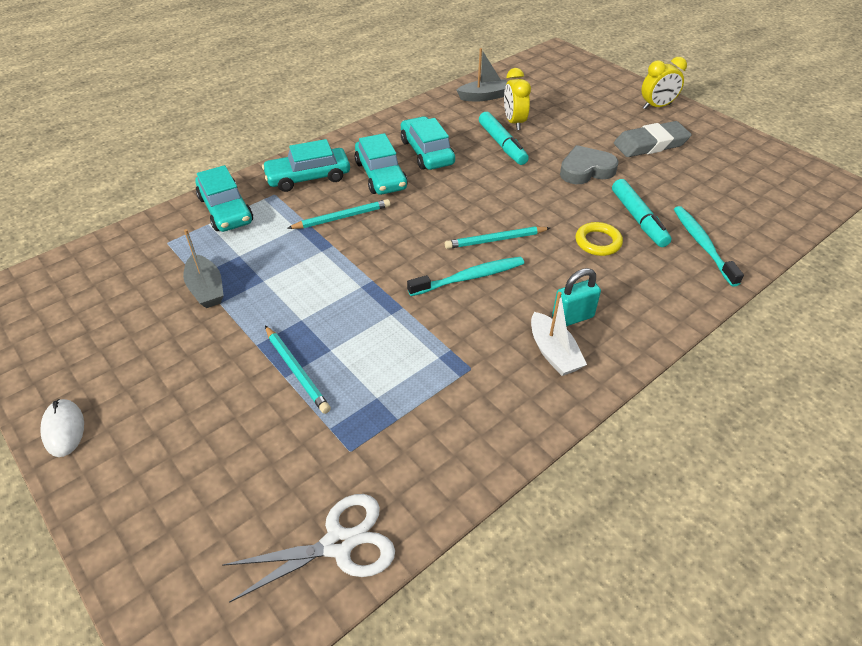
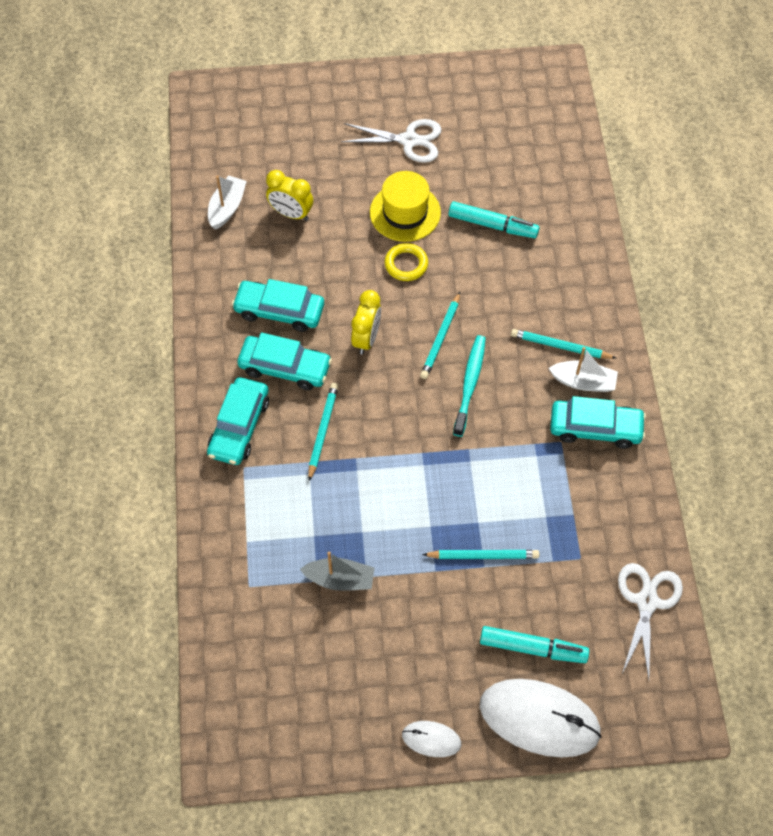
camera: 55 degrees left, 15 degrees up
(127, 511) = (539, 719): none -> white mouse
(226, 210) = (236, 518): turquoise car -> turquoise car (595, 428)
(484, 97) = (227, 207): grey boat -> white boat
(502, 144) = (317, 246): turquoise marker -> turquoise marker (533, 648)
(572, 317) = (560, 346): turquoise padlock -> turquoise pencil
(586, 170) = (405, 212): grey heart -> yellow hat
(598, 242) = (497, 272): yellow ring -> yellow ring (406, 264)
(650, 144) = (409, 140): grey eraser -> white scissors
(657, 106) = (361, 91): yellow clock -> yellow clock (366, 338)
(702, 245) = (551, 208): turquoise toothbrush -> none

